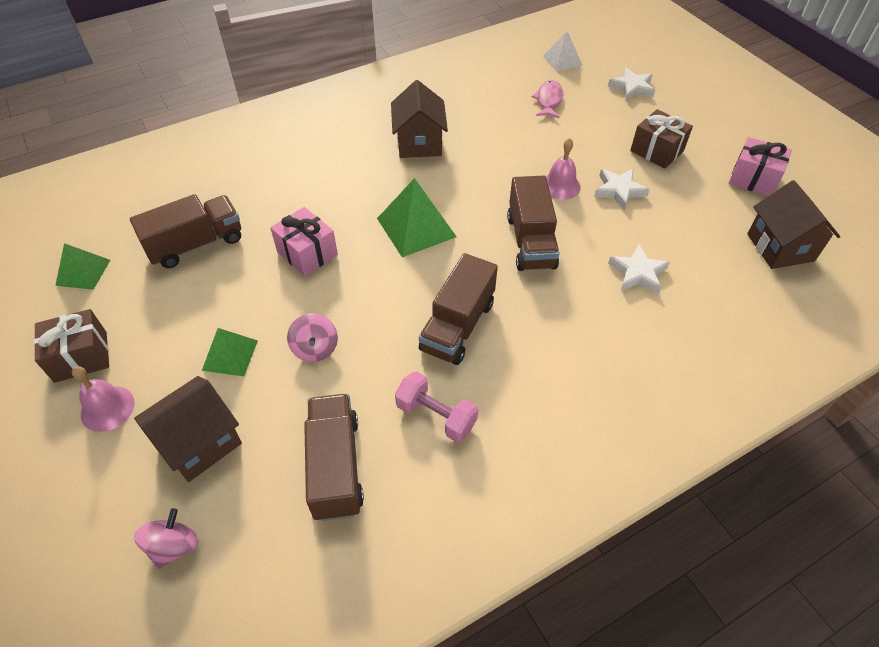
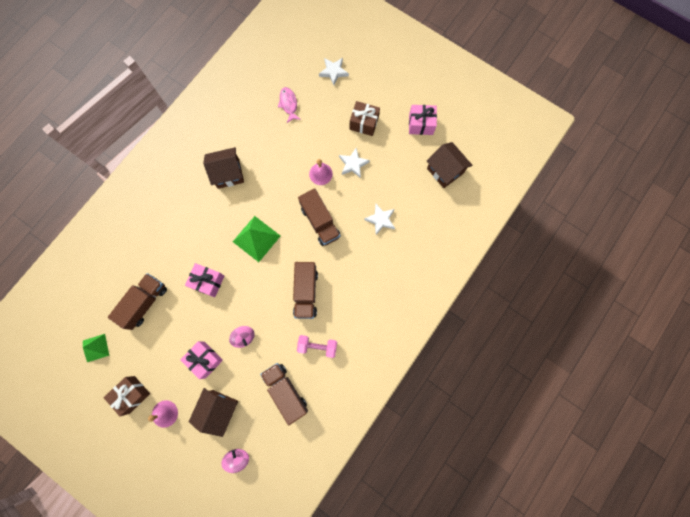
camera: 25 degrees left, 25 degrees up
(230, 355) = (205, 359): green pyramid -> pink gift
(419, 143) = (228, 174): brown house -> brown house turned 75 degrees counterclockwise
(562, 60) = (283, 62): white pyramid -> none

